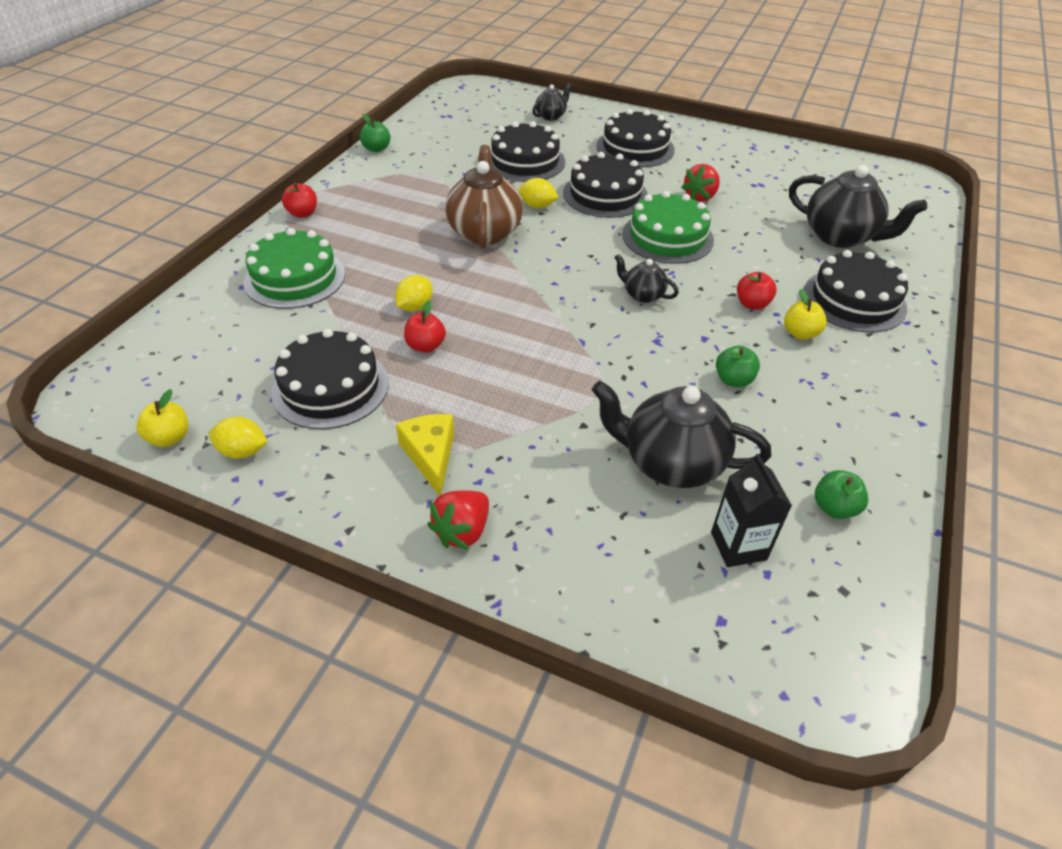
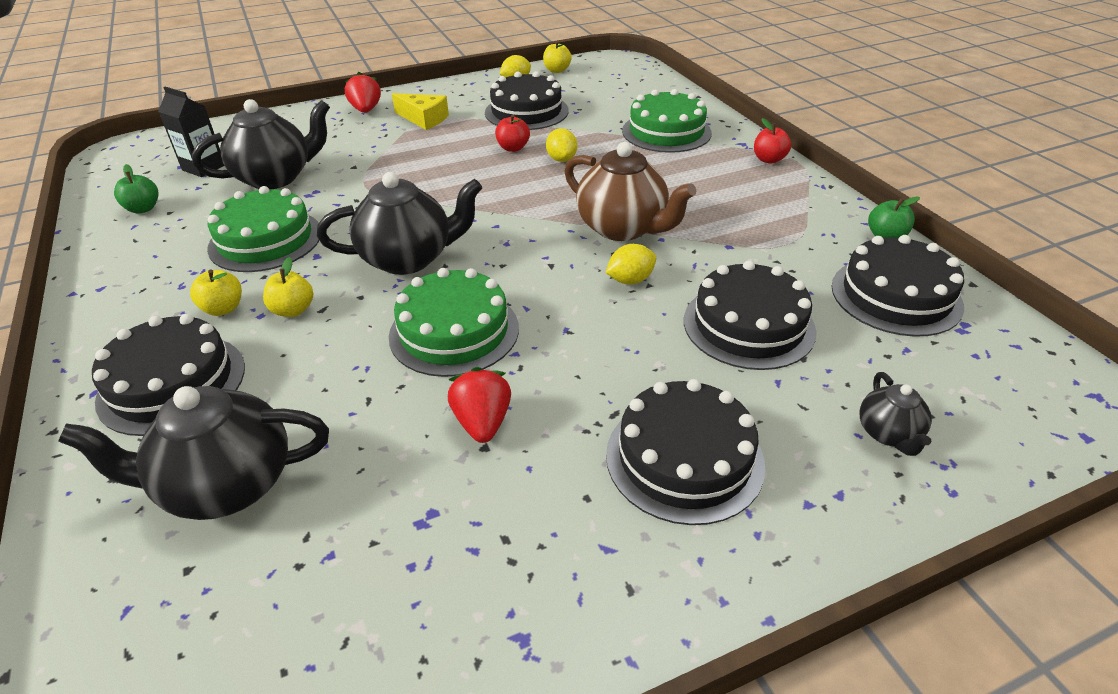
camera: 135 degrees right, 5 degrees down
(605, 194) = (593, 342): black cake -> black cake (896, 296)
(642, 295) = (408, 259): black teapot -> black teapot, size x1.94
(733, 380) = (265, 240): green apple -> green cake
(752, 304) = (293, 310): red apple -> yellow apple

